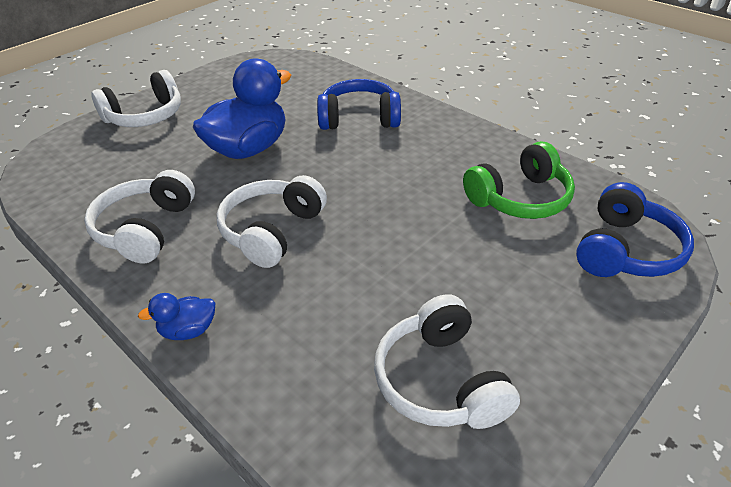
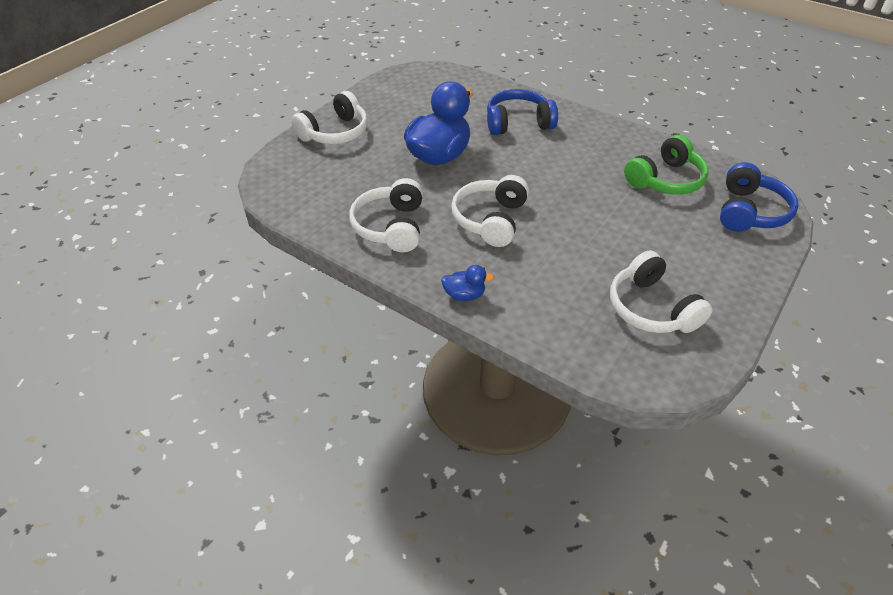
camera: 10 degrees left, 5 degrees up
(188, 330) = (464, 295): blue duck -> blue duck turned 150 degrees counterclockwise

